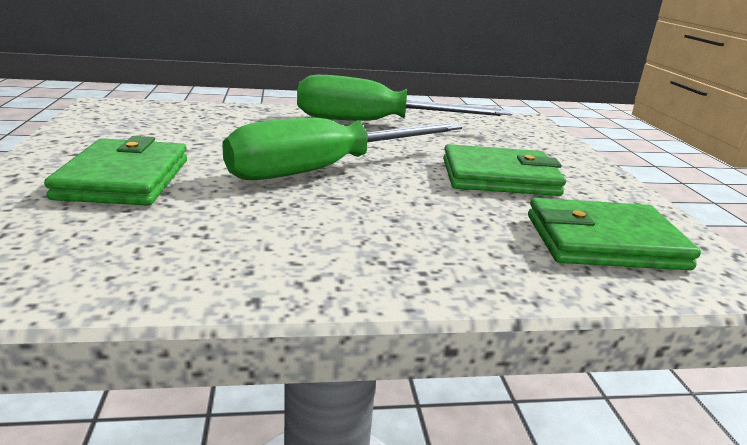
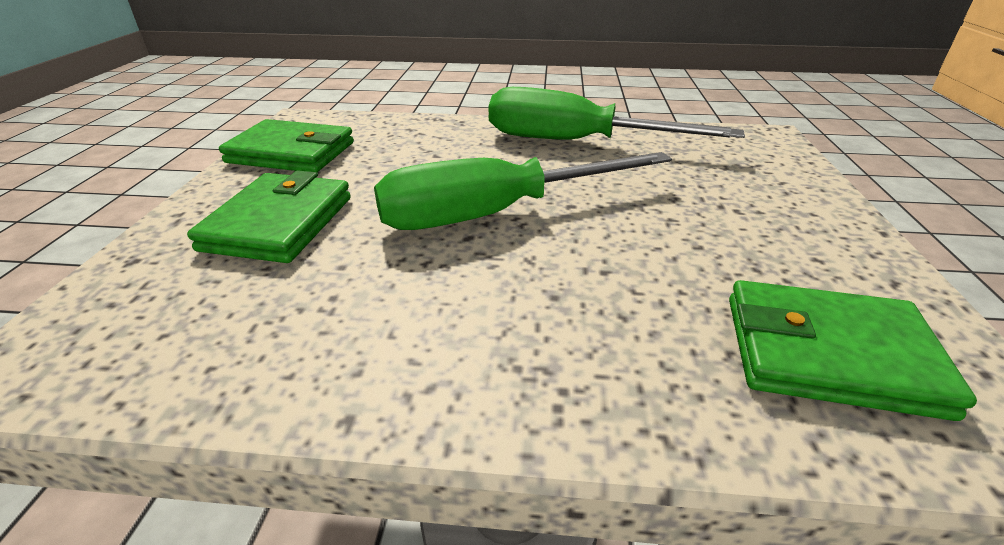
camera: 15 degrees right, 10 degrees up
(499, 177) = (708, 231): green wallet -> green wallet (291, 153)

